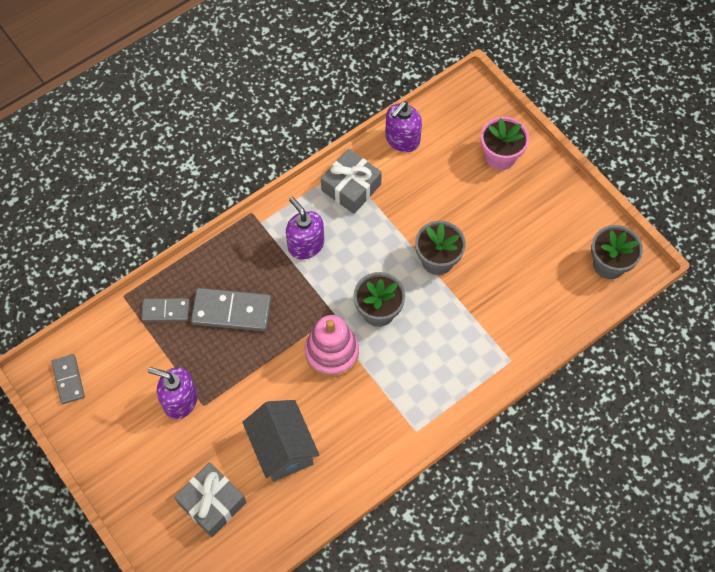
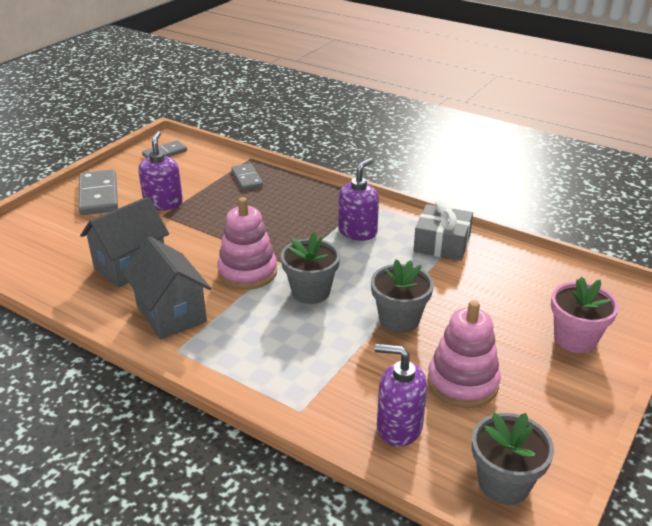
camera: 70 degrees right, 30 degrees down
(212, 503) = (66, 240): grey gift -> none
(231, 311) = (263, 208): grey domino -> grey domino (98, 195)
(367, 426) = (171, 314): none -> grey house
(402, 139) = (527, 263): purple soap dispenser -> purple soap dispenser (399, 427)
(518, 248) = (462, 383): none -> pink stacking toy

